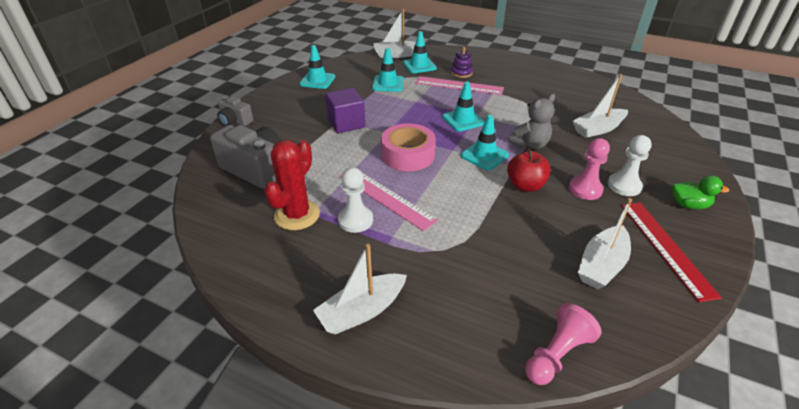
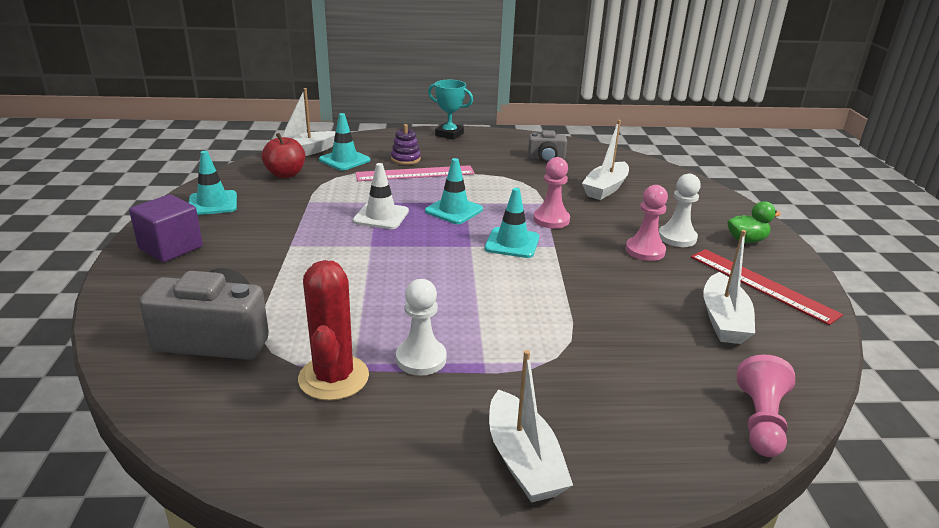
camera: 30 degrees left, 10 degrees down
(235, 121) = (122, 283): grey camera -> grey camera (546, 158)
(346, 123) = (304, 247): purple cube -> purple cube (171, 247)
(362, 311) = (523, 461): white boat -> white boat turned 45 degrees counterclockwise
(385, 197) = (435, 321): pink ruler -> none
(388, 84) = (321, 188): turquoise traffic cone -> none
(408, 155) = (421, 265): pink tape -> none
(410, 113) = (381, 216): none -> white traffic cone
(509, 59) = (449, 134): none -> turquoise trophy
(525, 185) = (583, 263): red apple -> red apple (285, 174)
(530, 144) = (551, 220): grey teddy bear -> pink pawn

